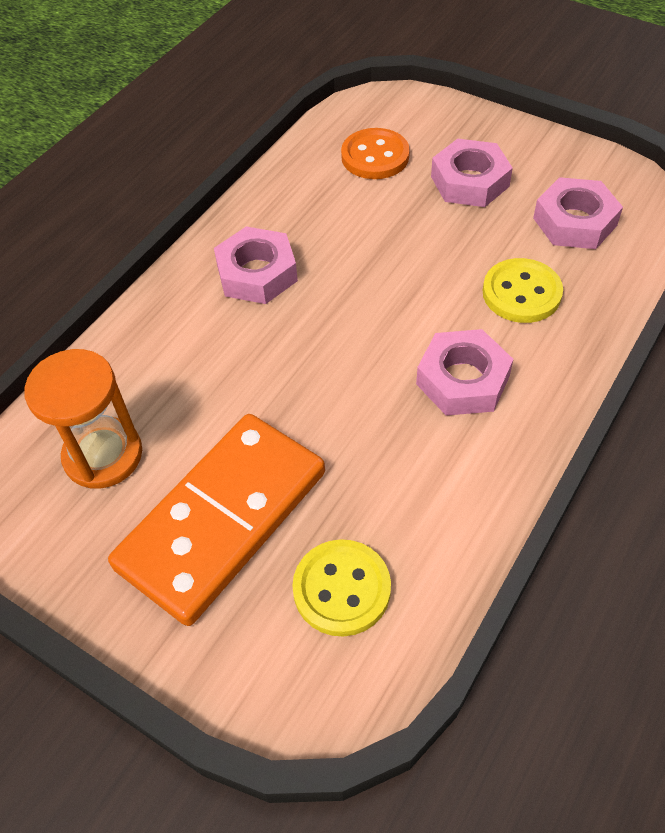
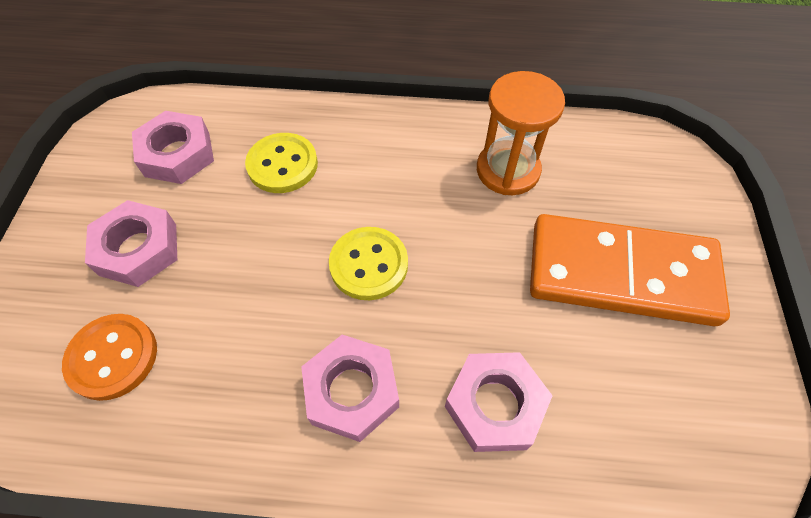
camera: 120 degrees left, 5 degrees up
(103, 455) = (642, 406): orange hourglass -> orange hourglass (508, 170)
(342, 589) = (609, 178): yellow button -> yellow button (369, 265)
(463, 380) = (395, 173): pink nut -> pink nut (494, 405)

